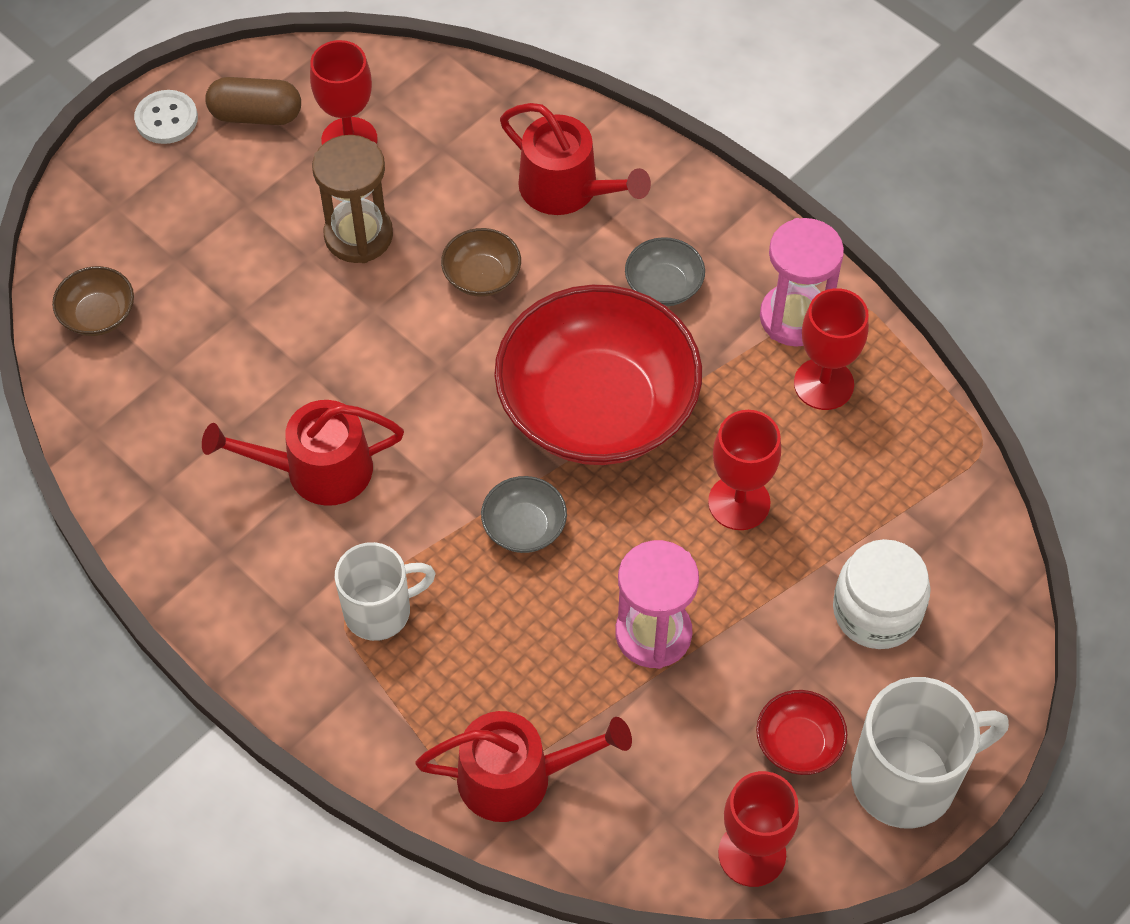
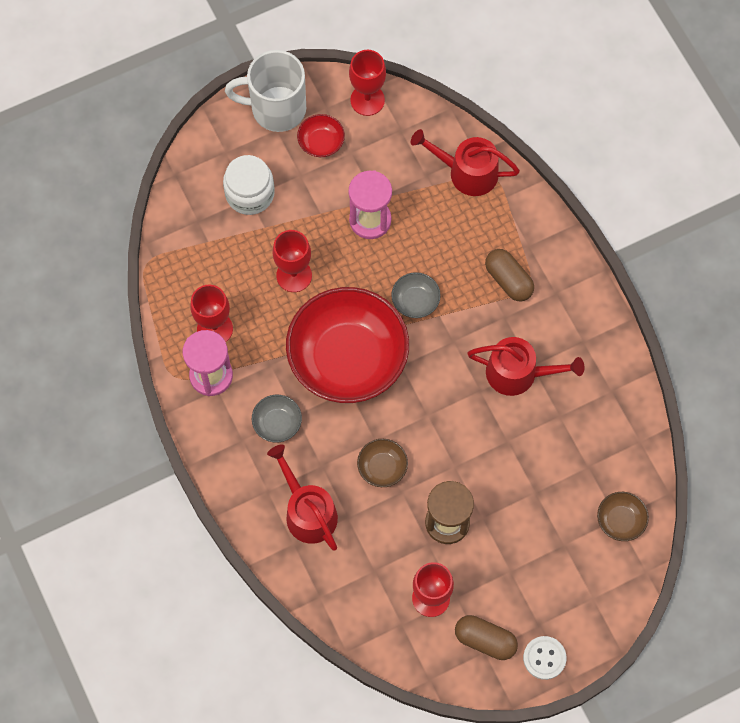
camera: 160 degrees left, 10 degrees up
(380, 610) = (508, 280): white mug -> brown capsule

